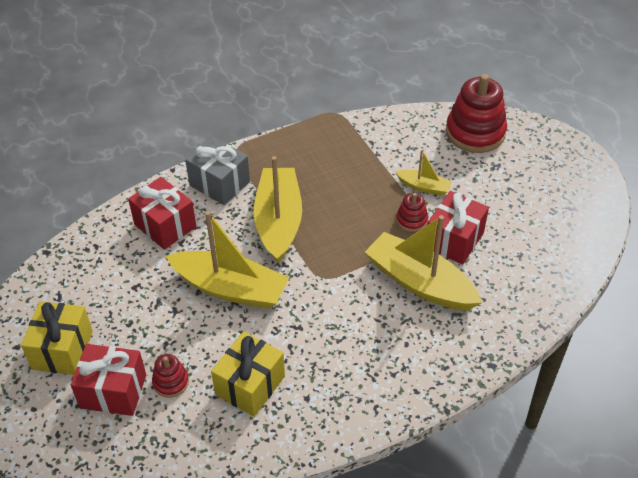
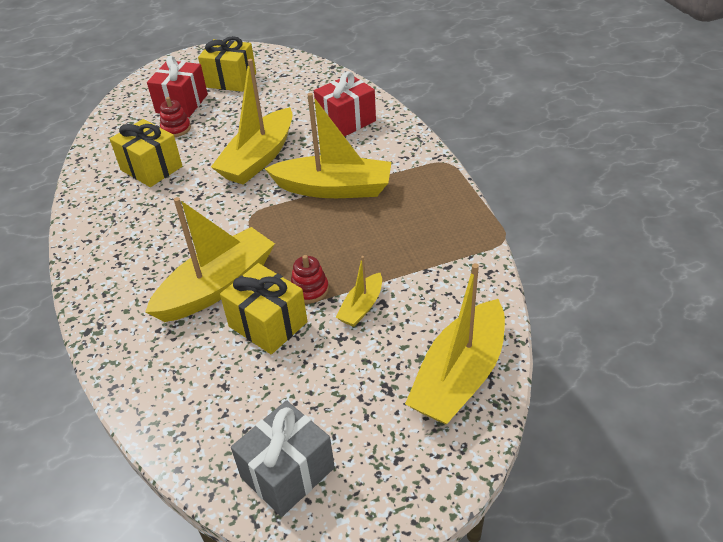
camera: 100 degrees right, 5 degrees down
(219, 183) = (395, 151): grey gift -> grey gift (287, 472)
(454, 240) = (268, 324): red gift -> yellow gift
(475, 132) = (459, 376): red stacking toy -> yellow boat

